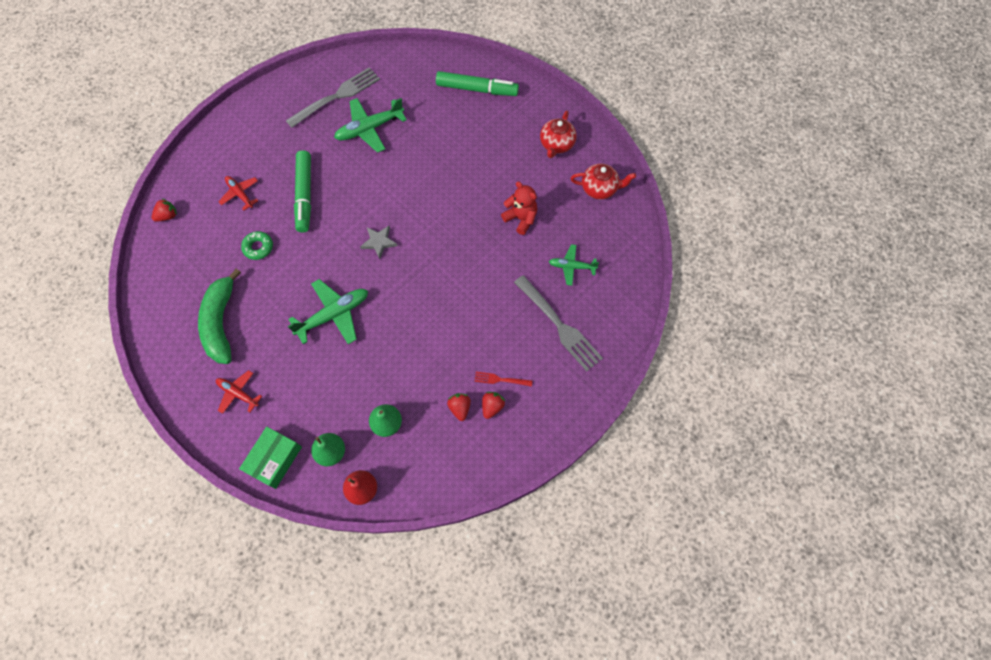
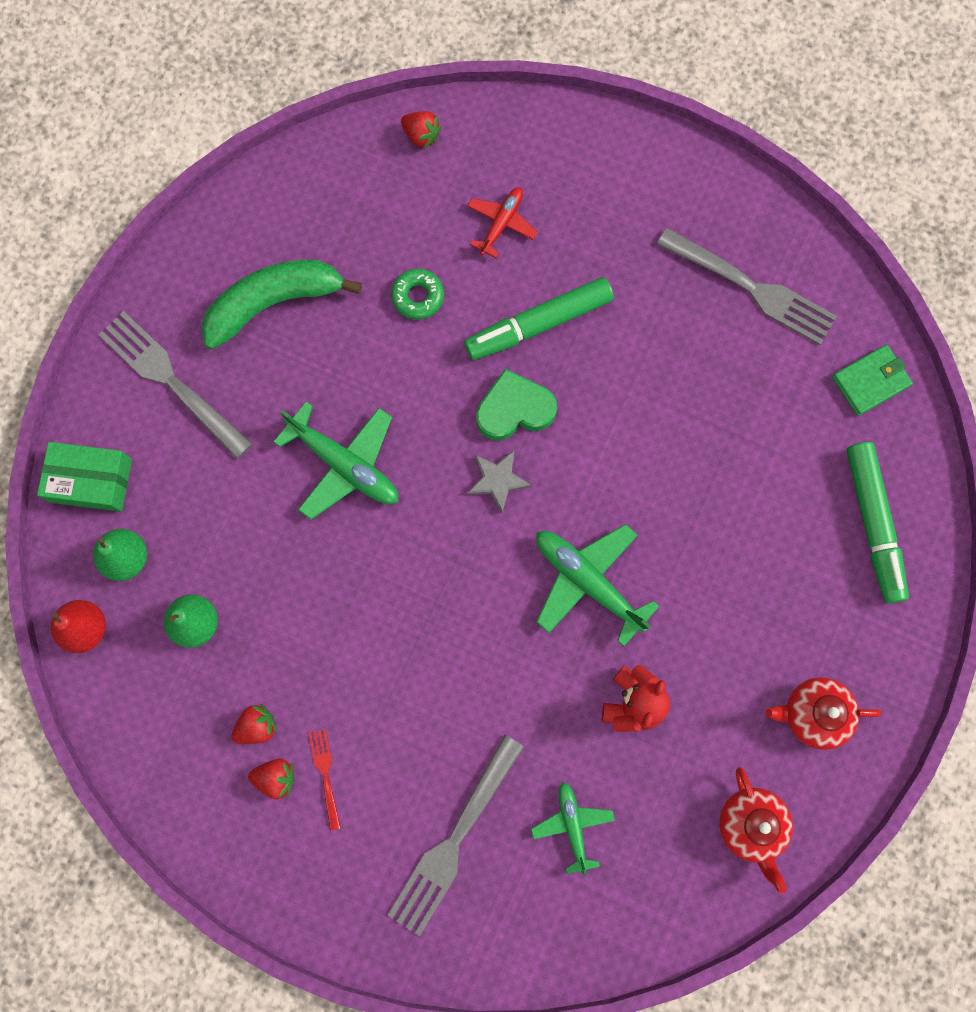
camera: 70 degrees right, 10 degrees up
(238, 393) = (172, 381): red plane -> grey fork
(345, 221) = (514, 409): none -> green heart
(369, 129) = (709, 372): green plane -> green plane (587, 581)
(408, 66) = (870, 381): none -> green wallet

